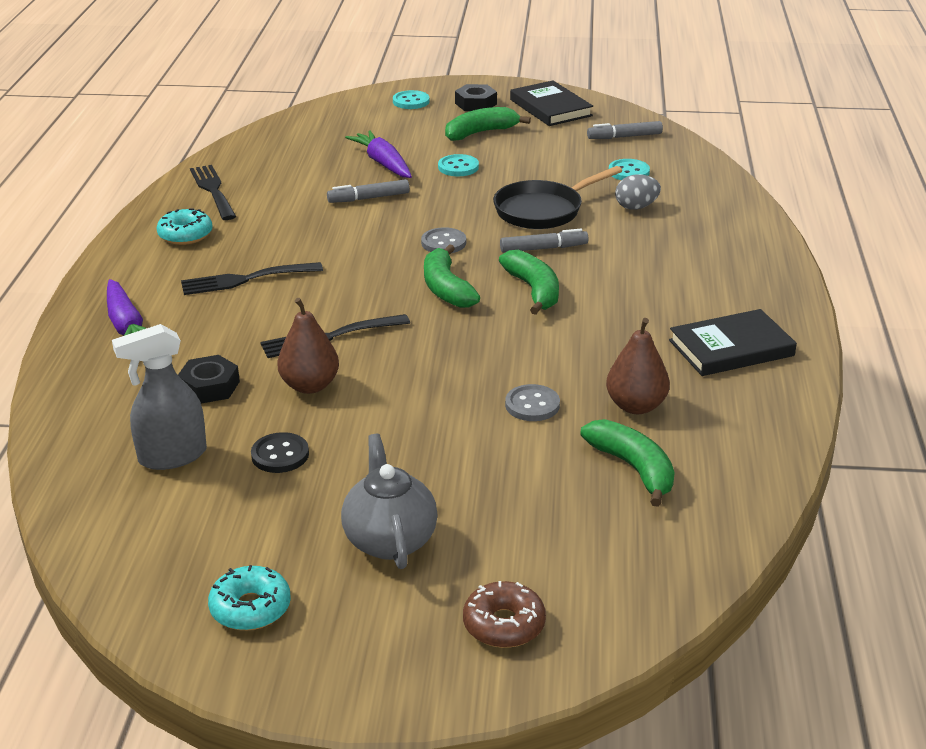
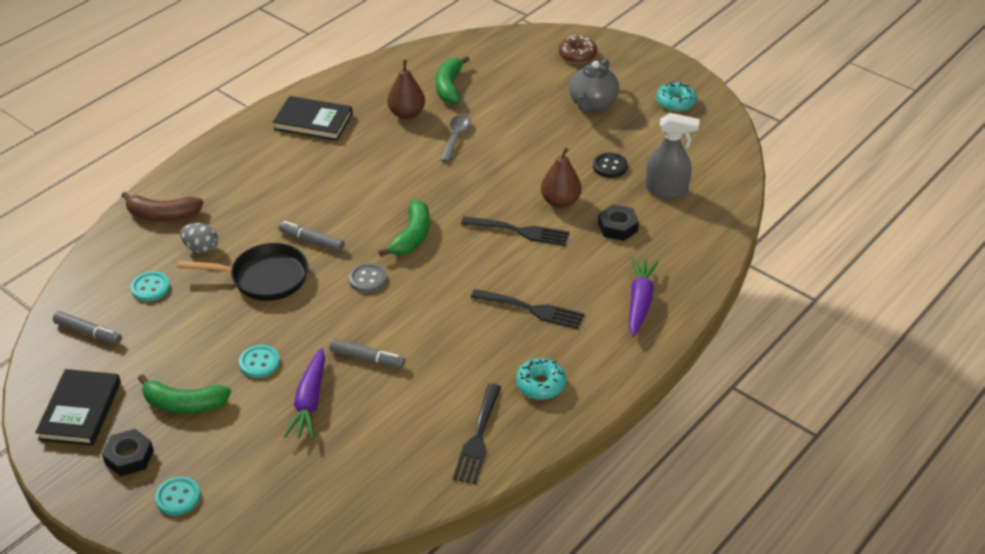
camera: 145 degrees left, 10 degrees up
(532, 405) = (456, 137): grey button -> grey spoon
(534, 290) = (362, 209): green banana -> none
(718, 214) = (163, 215): none -> brown banana

